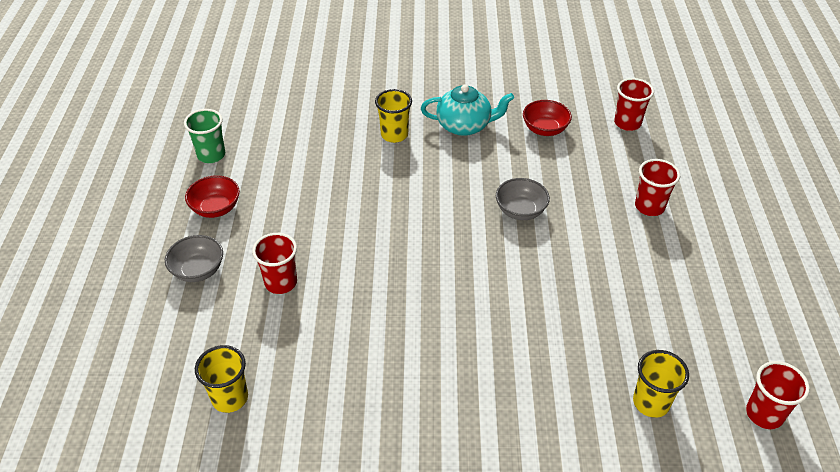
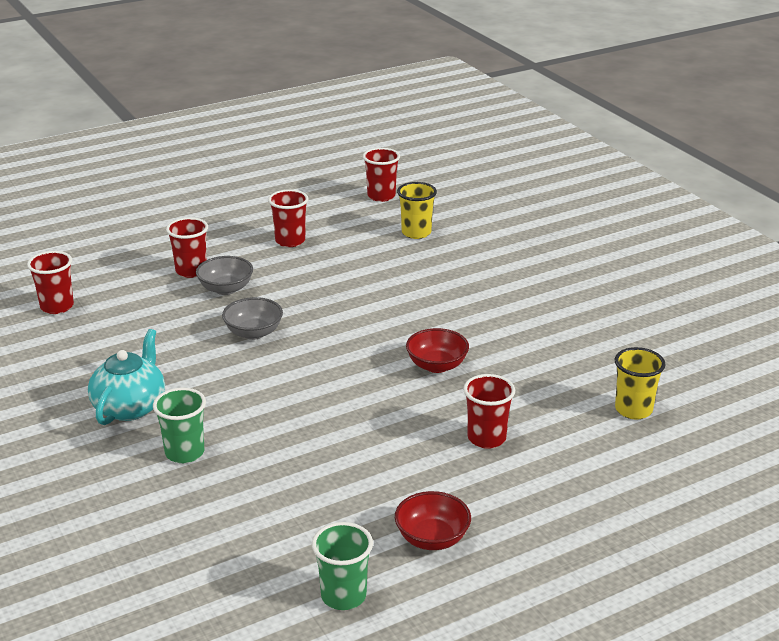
camera: 120 degrees left, 15 degrees down
(198, 270) = (530, 502): grey bowl -> grey bowl (226, 289)
(394, 135) = (184, 453): yellow cup -> green cup
(464, 126) = (130, 407): turquoise teapot -> turquoise teapot turned 45 degrees clockwise
(545, 129) = (102, 352): red bowl -> red bowl (437, 365)
(679, 291) = (290, 241): none -> red cup

